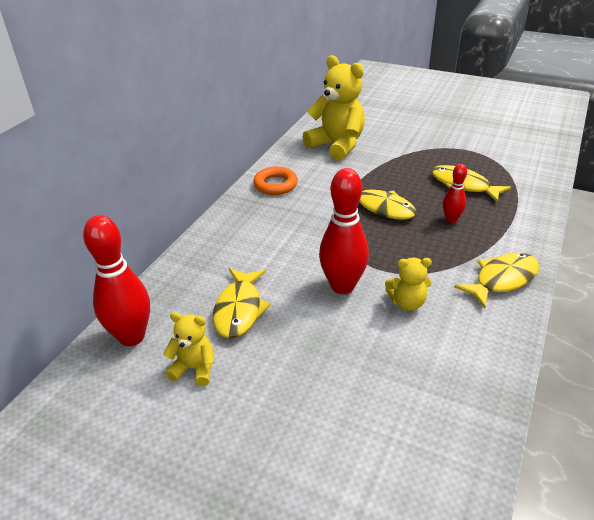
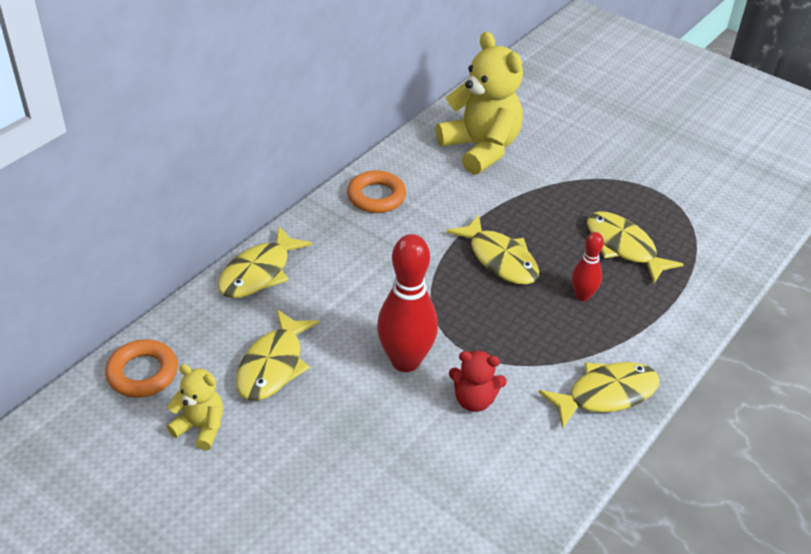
camera: 10 degrees right, 5 degrees up
(132, 337) = (143, 373): red bowling pin -> orange ring
(205, 248) = (259, 273): none -> yellow fish
(407, 303) = (474, 400): yellow teddy bear -> red teddy bear

